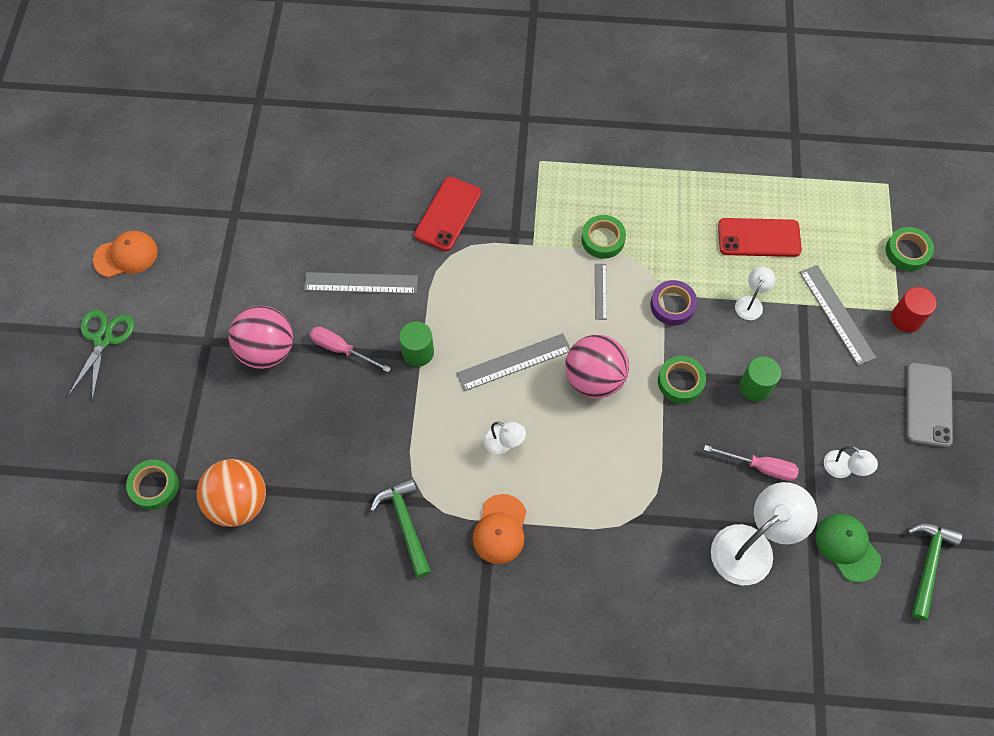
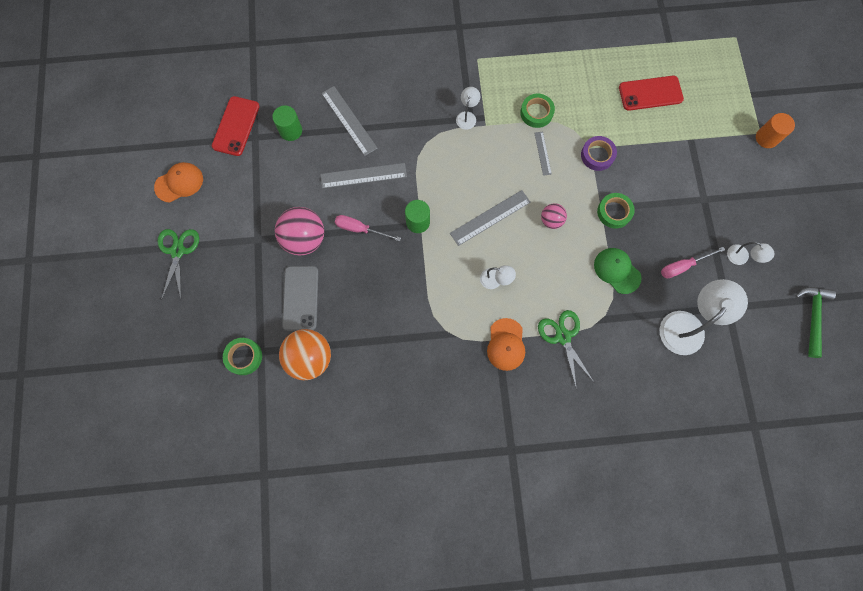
camera: 10 degrees left, 10 degrees up
(405, 524) = (436, 352): green hammer -> none
(448, 214) = (417, 111): red phone -> red phone (236, 126)
(579, 532) = (563, 336): none -> green scissors
(594, 379) = (551, 220): pink ball -> pink ball, size x0.54
(751, 303) = (653, 144): white lamp -> white lamp (467, 116)
(755, 387) = (668, 207): green cylinder -> green cylinder (291, 131)
(760, 467) = (683, 266): pink screwdriver -> pink screwdriver turned 150 degrees clockwise
(836, 314) = (716, 143): grey ruler -> grey ruler (349, 120)
(847, 547) = (754, 314): green cap -> green cap (617, 270)
(906, 318) = (766, 138): red cylinder -> orange cylinder
(907, 252) = (759, 87): green tape -> none
(928, 405) = (793, 200): grey phone -> grey phone (300, 298)

